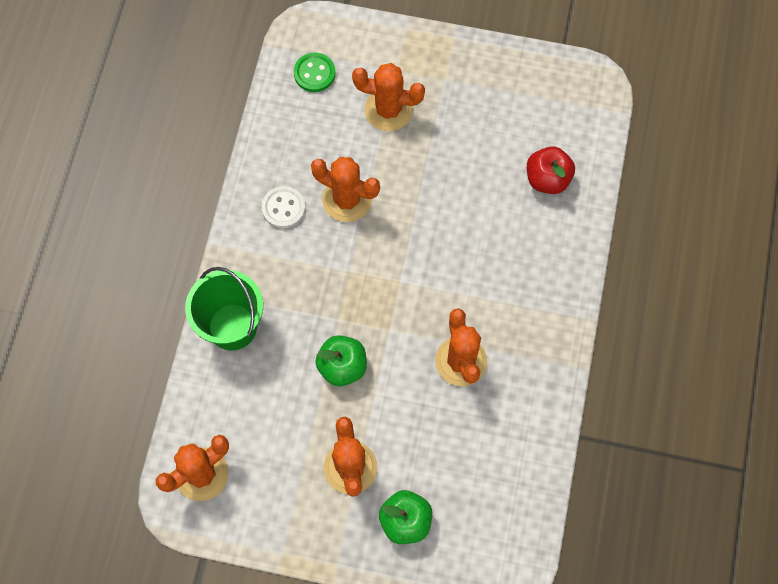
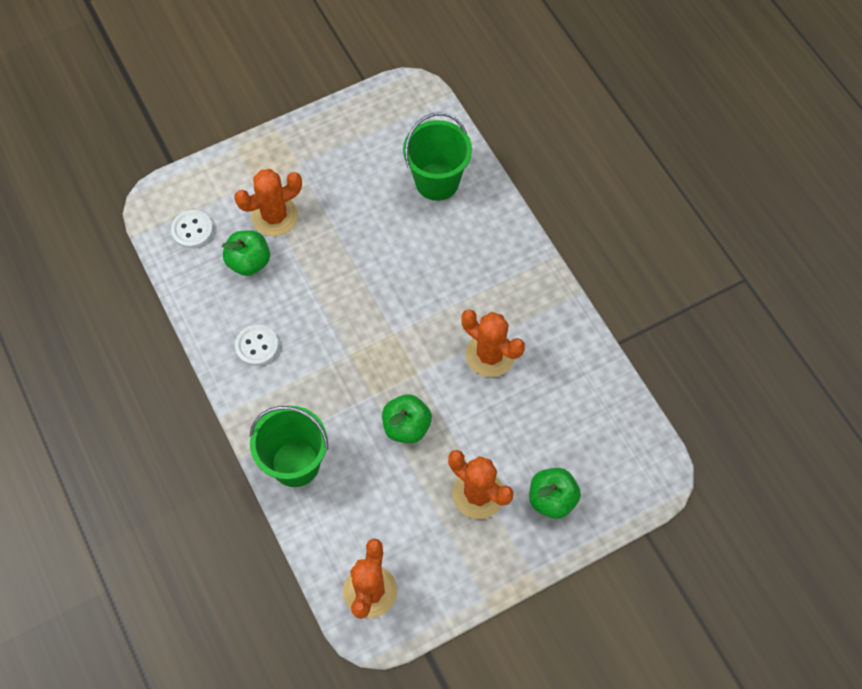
camera: 40 degrees left, 5 degrees down
(314, 73) = (192, 230): green button -> white button
(336, 133) = (249, 262): none -> green apple
(347, 200) = (301, 304): orange cactus -> none
(547, 179) = (437, 181): red apple -> green bucket

